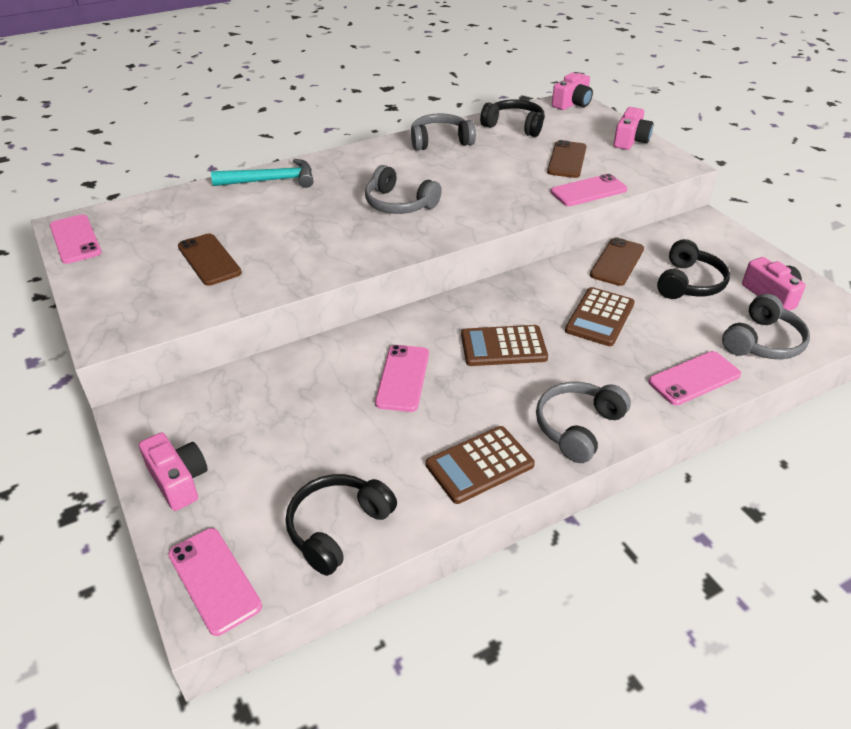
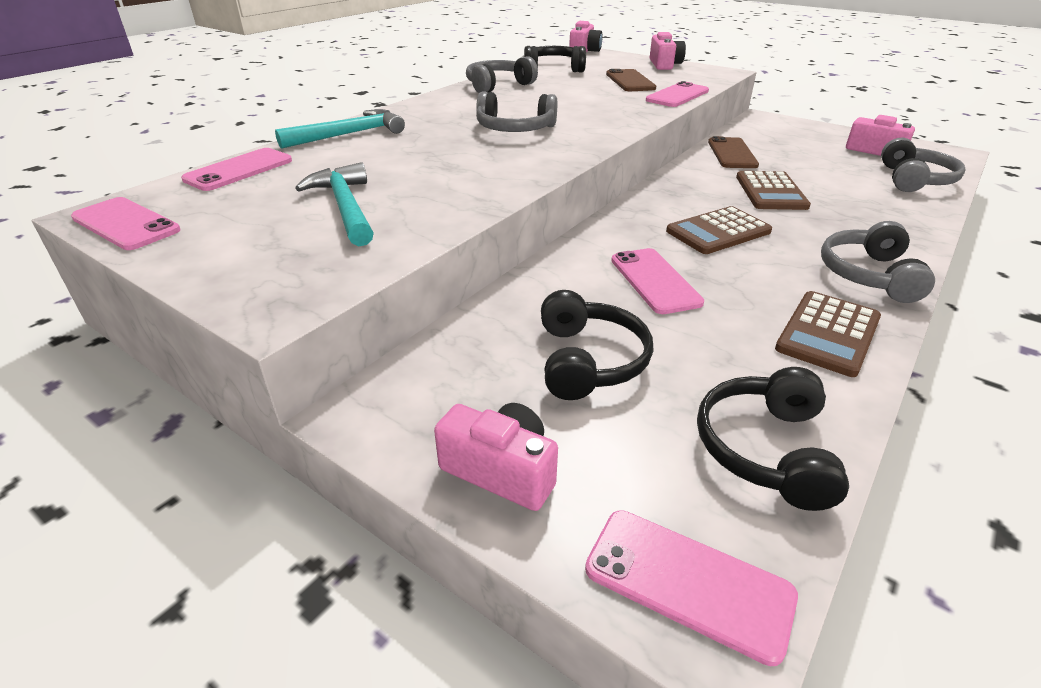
camera: 25 degrees left, 5 degrees down
(209, 260) = (346, 207): brown phone -> turquoise hammer
(689, 283) = (806, 155): black headphones -> black headphones (589, 360)
(694, 378) = (904, 215): pink phone -> pink phone (239, 170)

